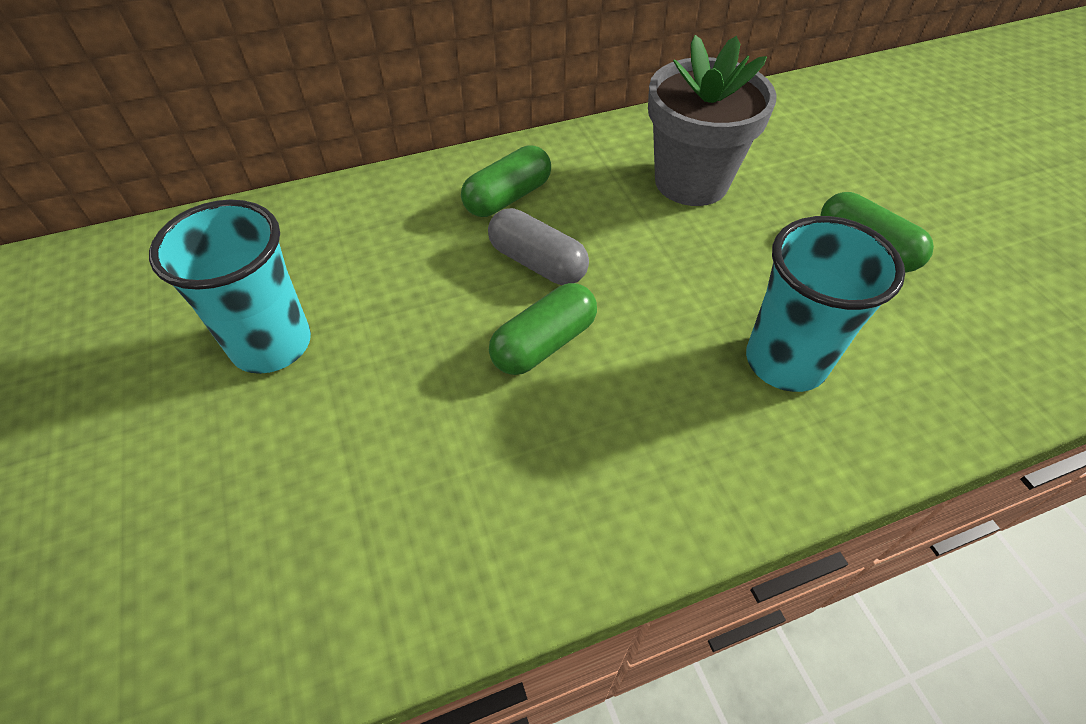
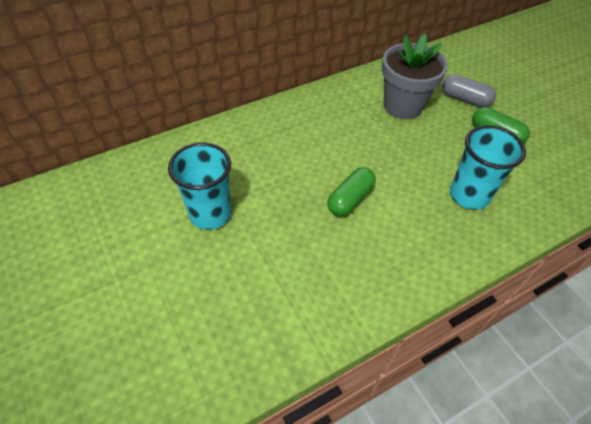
camera: 10 degrees left, 0 degrees up
(507, 197) = (309, 123): green capsule -> none
(537, 263) = (335, 157): grey capsule -> grey capsule (465, 99)

